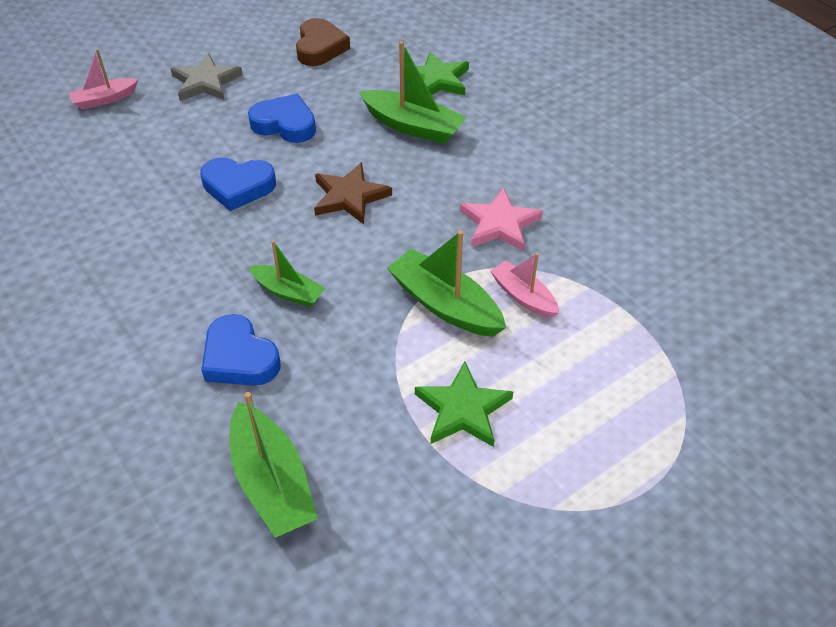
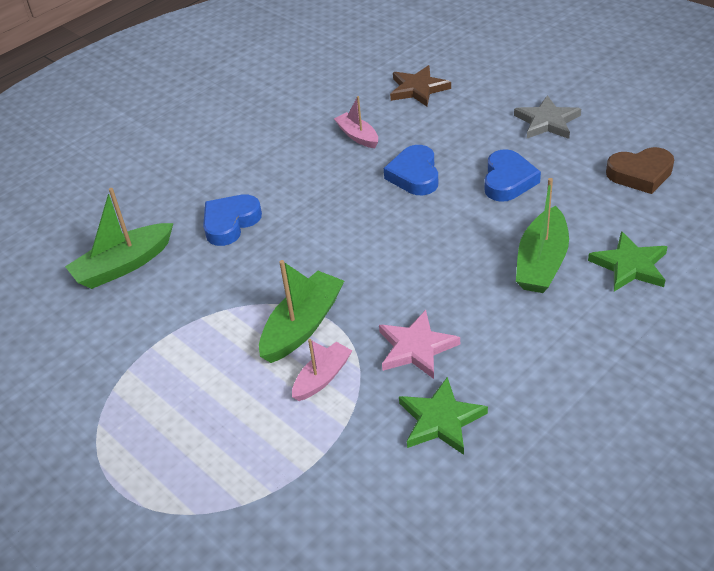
camera: 85 degrees right, 5 degrees down
(105, 99) = (497, 79): pink boat -> pink boat (357, 136)
(288, 292) = (300, 232): green boat -> none
(350, 196) = (423, 241): brown star -> brown star (418, 89)
(463, 409) = (190, 355): green star -> green star (441, 420)

